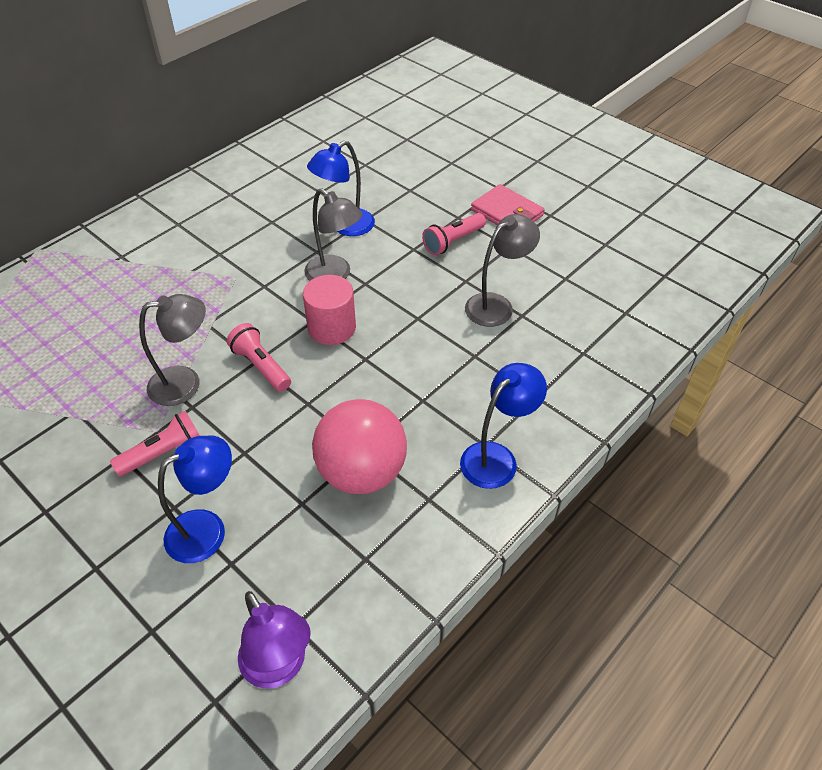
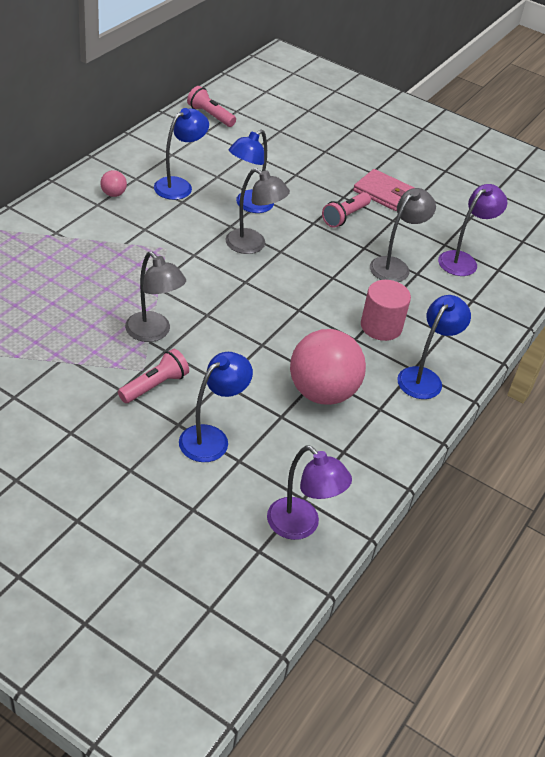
camera: 15 degrees left, 5 degrees down
(185, 383) = (153, 333): grey lamp -> grey lamp turned 75 degrees clockwise
(199, 212) = (113, 194): none -> pink ball
(261, 366) = (213, 317): pink flashlight -> pink flashlight (210, 115)
(274, 202) = (179, 185): none -> blue lamp
(332, 328) = (263, 286): pink cylinder -> pink cylinder (381, 326)
(583, 299) = (463, 260): none -> purple lamp

